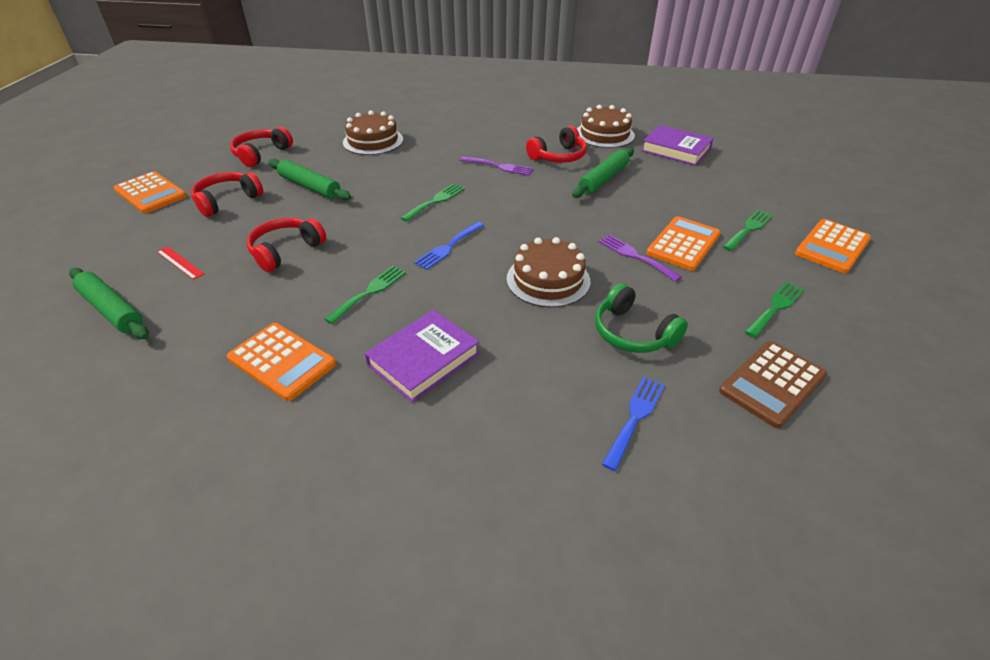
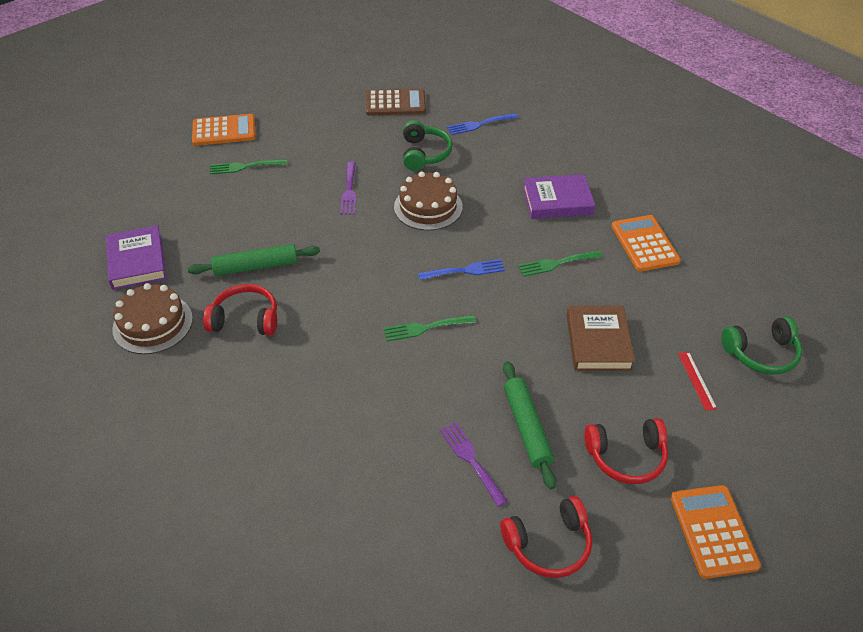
camera: 140 degrees left, 5 degrees up
(111, 310) = (761, 354): green rolling pin -> green headphones
(285, 251) = (598, 342): red headphones -> brown book
(373, 141) = (394, 482): brown cake -> none
(499, 166) = (316, 340): purple fork -> purple fork (471, 460)
(683, 244) = (304, 181): orange calculator -> none
(775, 307) = (328, 124): green fork -> none

